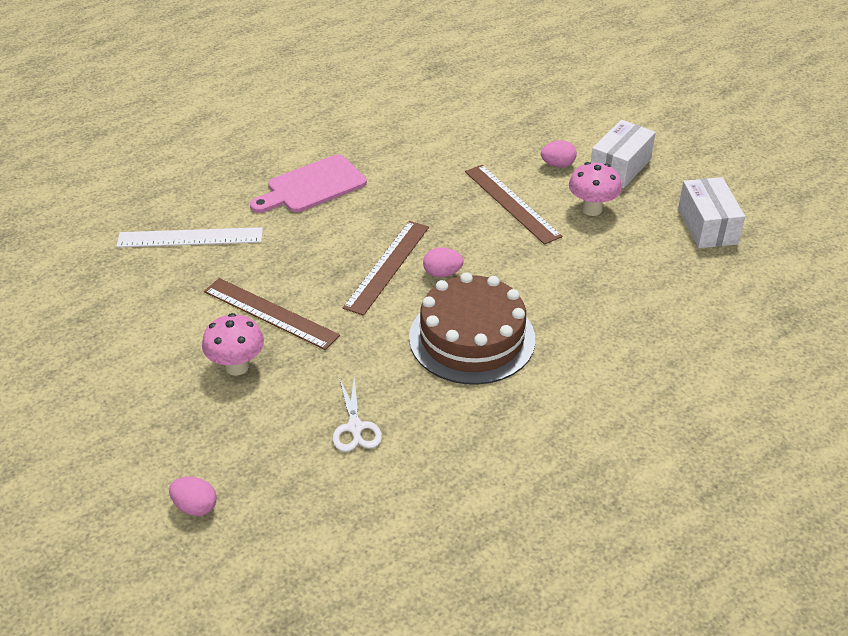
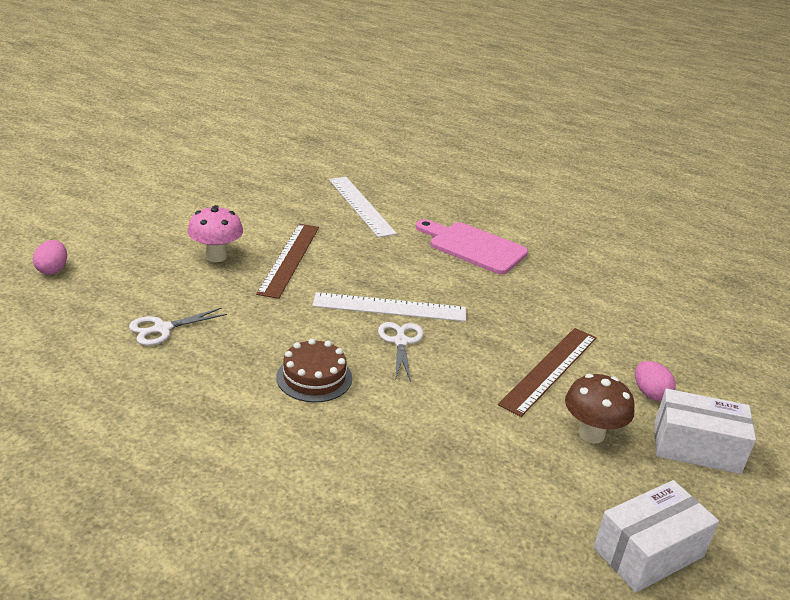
camera: 65 degrees right, 10 degrees down
(387, 266) = (389, 307): brown ruler -> white ruler
(442, 273) = (401, 342): pink egg -> white scissors
(472, 338) = (314, 377): brown cake -> brown cake, size x0.55
(592, 209) = (591, 434): pink mushroom -> brown mushroom

